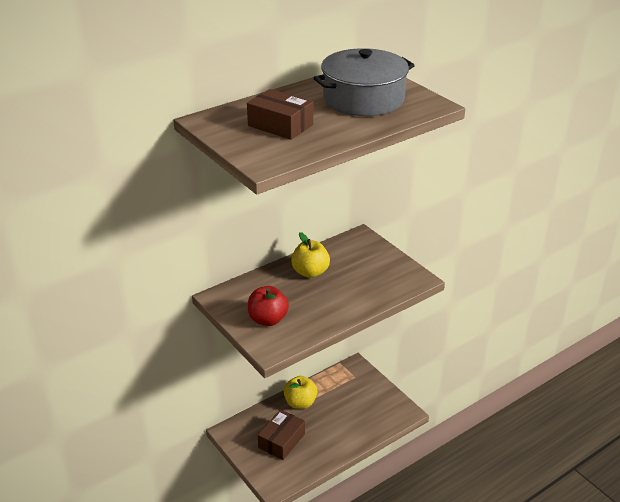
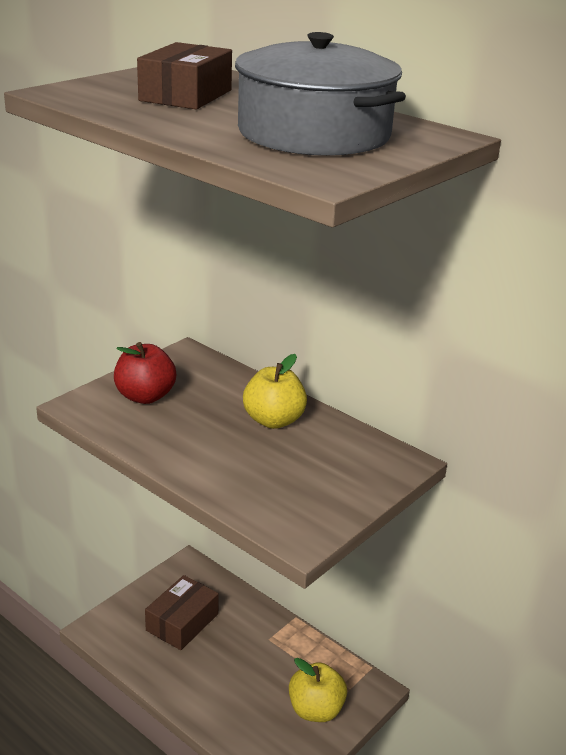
camera: 75 degrees right, 5 degrees down
(281, 441) = (182, 622): brown box -> brown box turned 75 degrees counterclockwise
(300, 403) = (264, 631): yellow apple -> yellow apple (315, 710)

